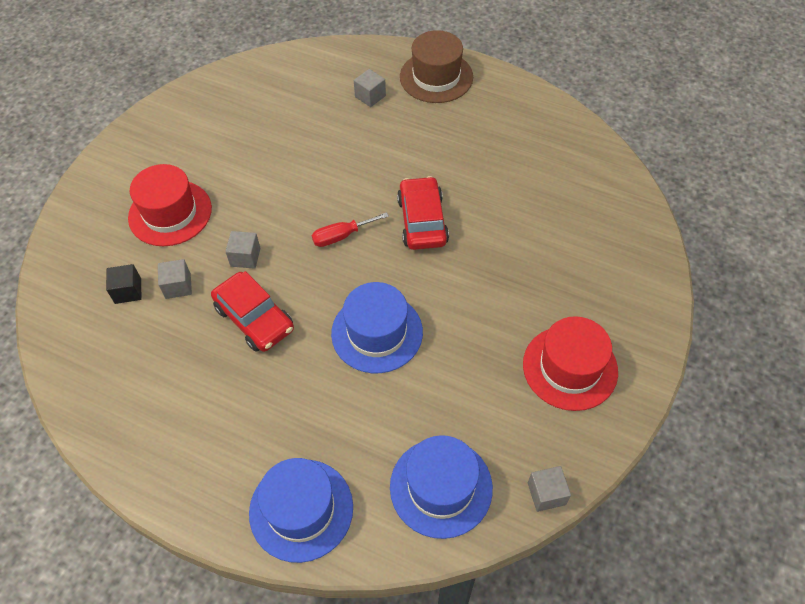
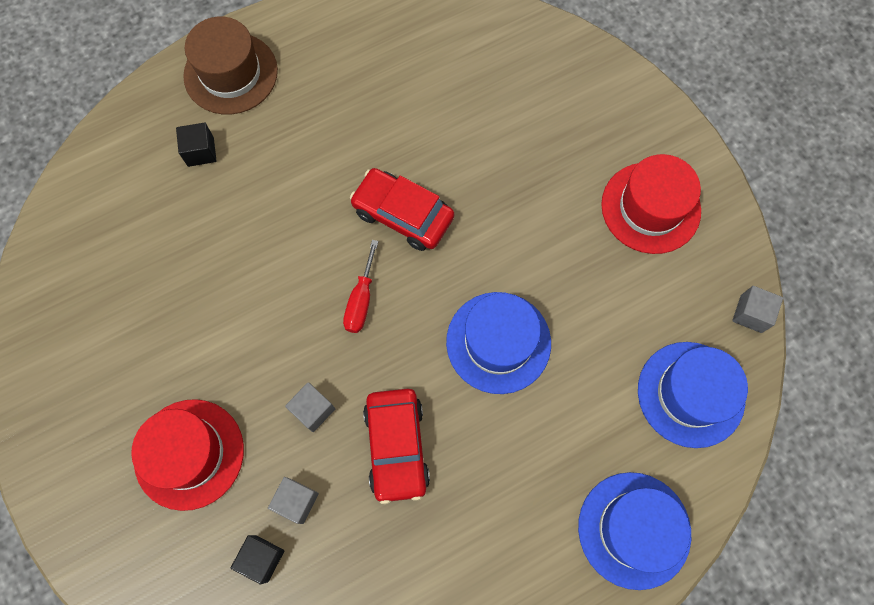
camera: 55 degrees left, 15 degrees up
(254, 318) = (397, 446): red car -> red car turned 90 degrees clockwise
(370, 96) = (200, 151): grey cube -> black cube

